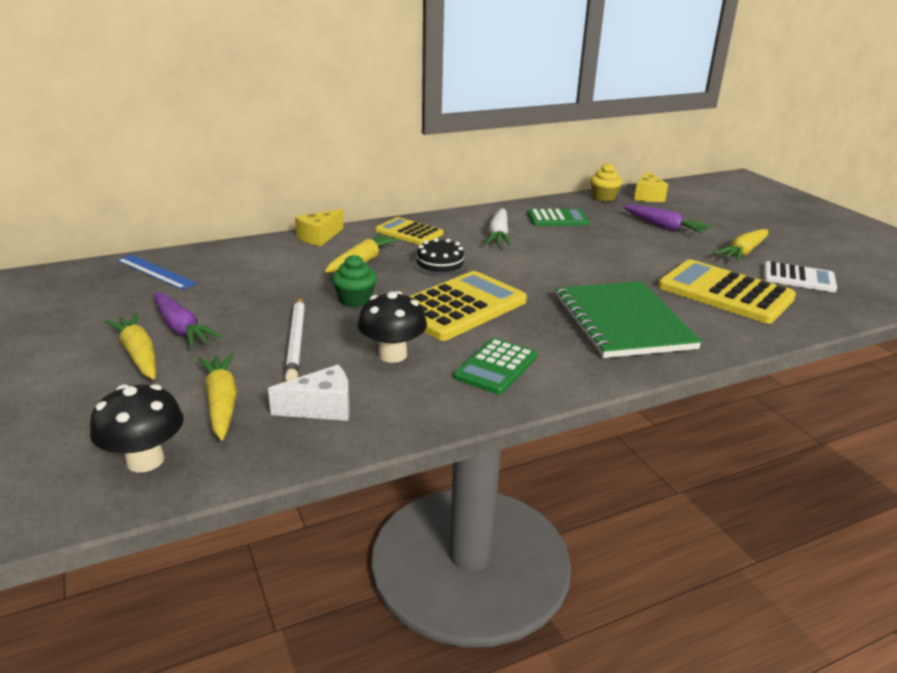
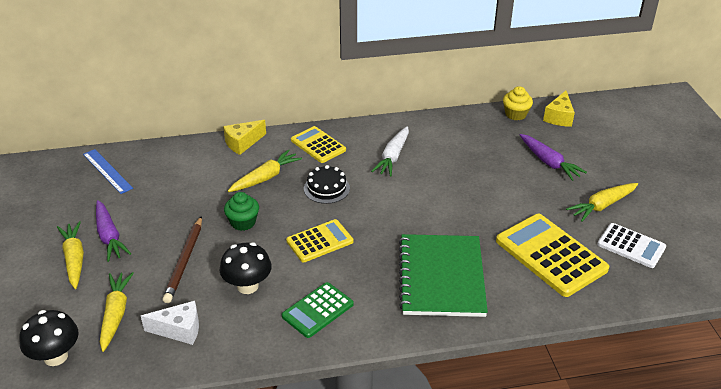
camera: 15 degrees right, 10 degrees up
(296, 341) = (184, 261): white pencil -> brown pencil
(459, 307) = (320, 241): yellow calculator -> yellow calculator, size x0.60
(557, 219) = (456, 141): green calculator -> none

